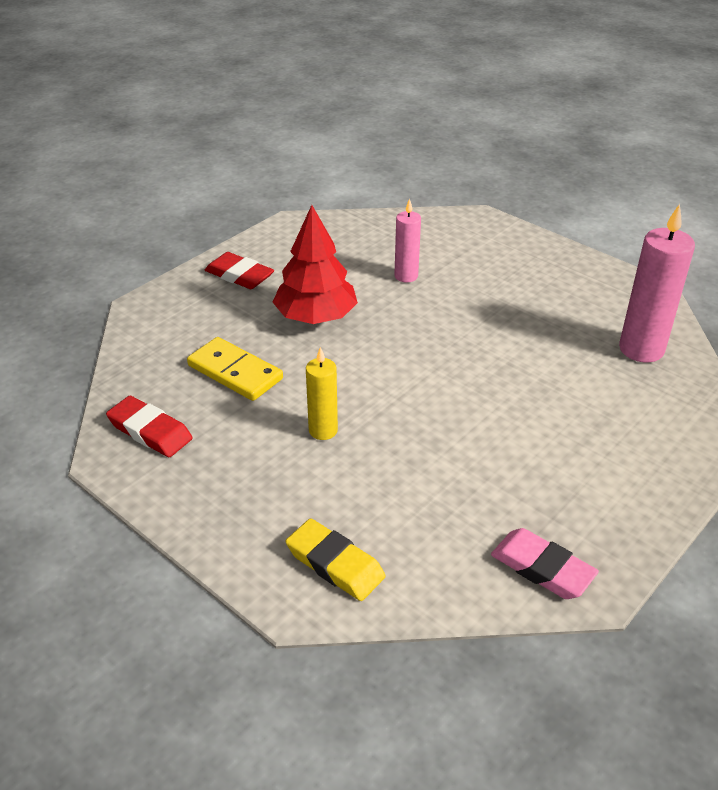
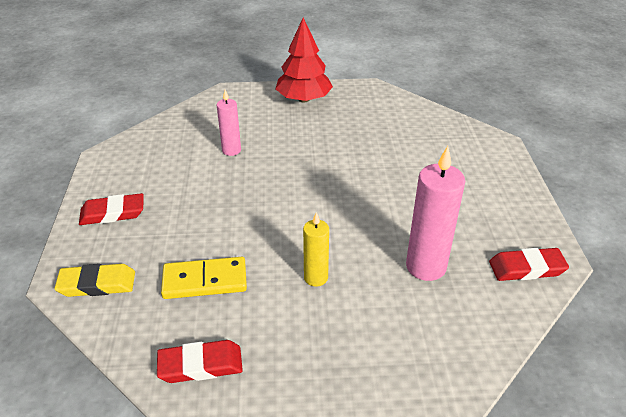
camera: 45 degrees left, 0 degrees up
(316, 317) = (209, 209): red tree -> red tree (304, 99)
(335, 564) = (436, 352): yellow eraser -> yellow eraser (97, 284)
(542, 568) = (527, 268): pink eraser -> red eraser
(641, 349) = (410, 122): pink candle -> pink candle (426, 266)

